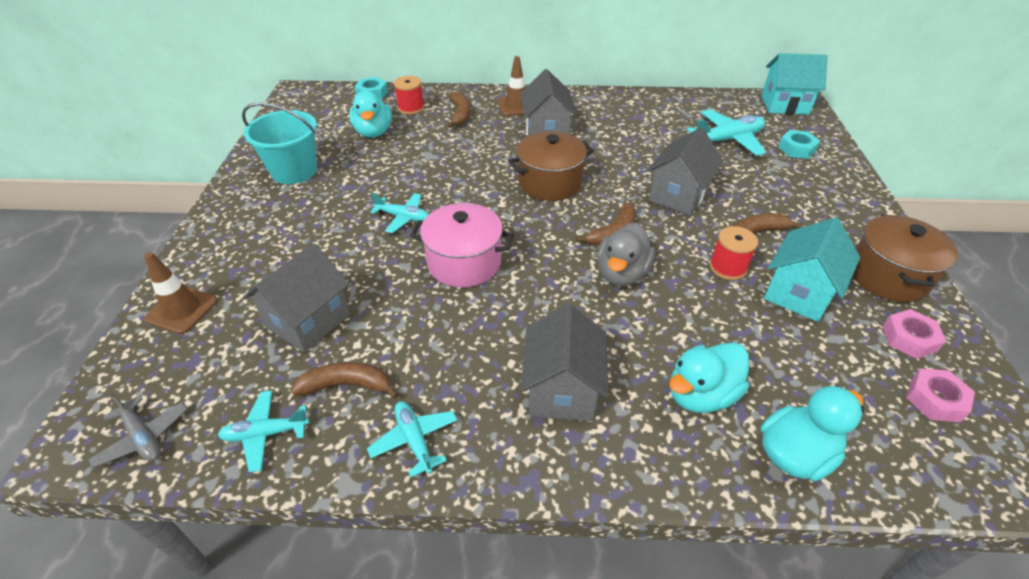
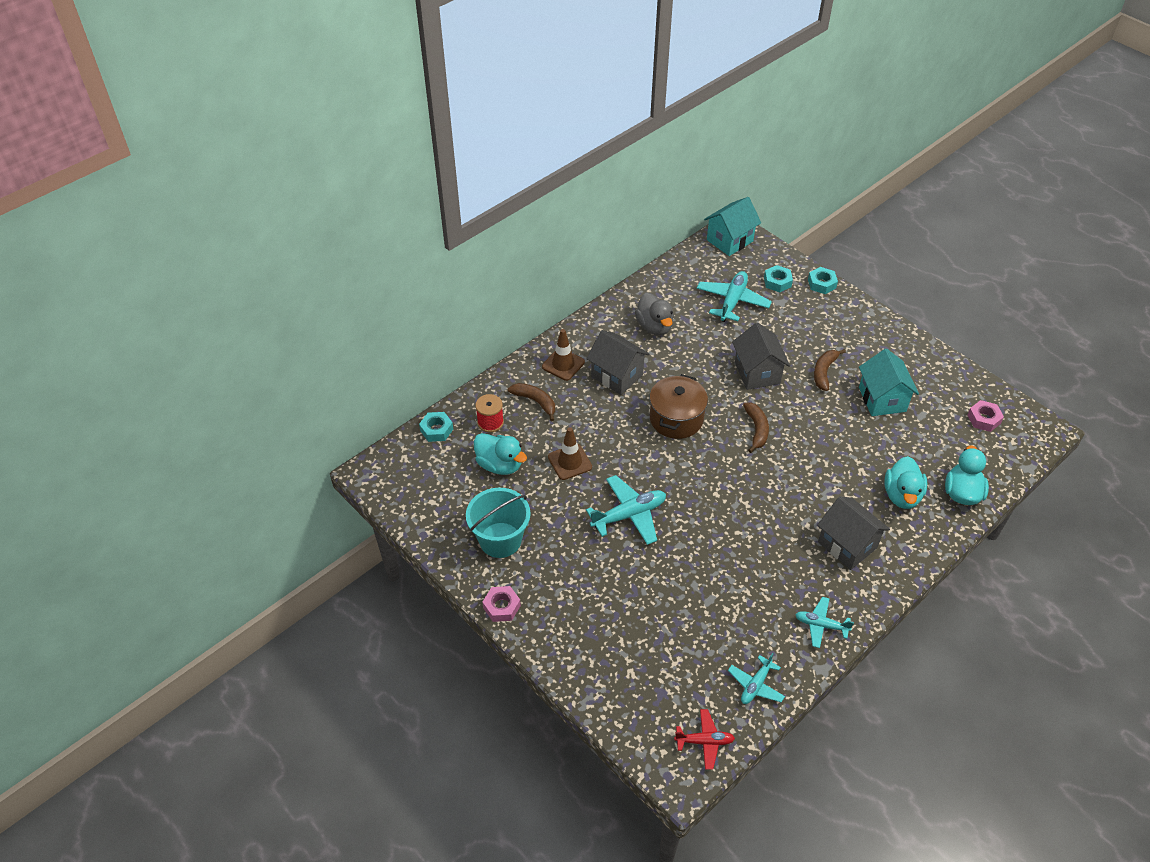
camera: 45 degrees left, 5 degrees up
(143, 437) = (704, 741): grey plane -> red plane
(182, 310) = (604, 678): brown traffic cone -> brown traffic cone (570, 462)
(308, 321) = (683, 620): grey house -> none
(347, 385) = (755, 631): brown banana -> none
(403, 217) = (629, 515): turquoise plane -> turquoise plane, size x1.62
(464, 262) = (708, 515): pink pot -> none
(621, 273) = (793, 454): grey duck -> grey duck (654, 326)
(727, 267) = (836, 408): red spool -> none
(848, 172) = (821, 284): none -> turquoise nut
(887, 276) = (907, 355): brown pot -> none
(909, 338) = (948, 391): pink nut -> pink nut (501, 607)

